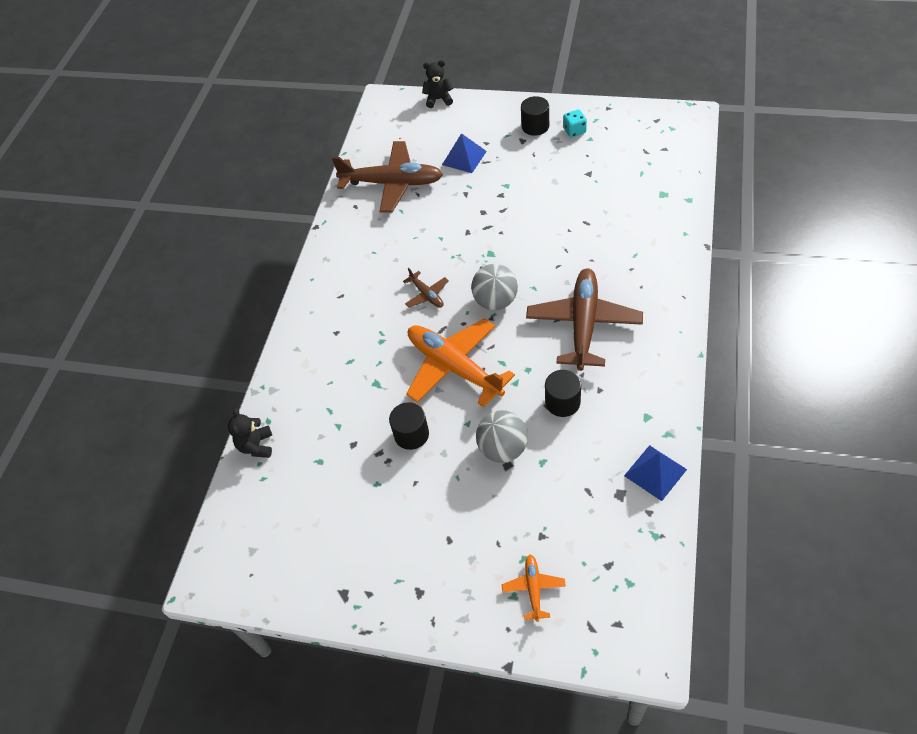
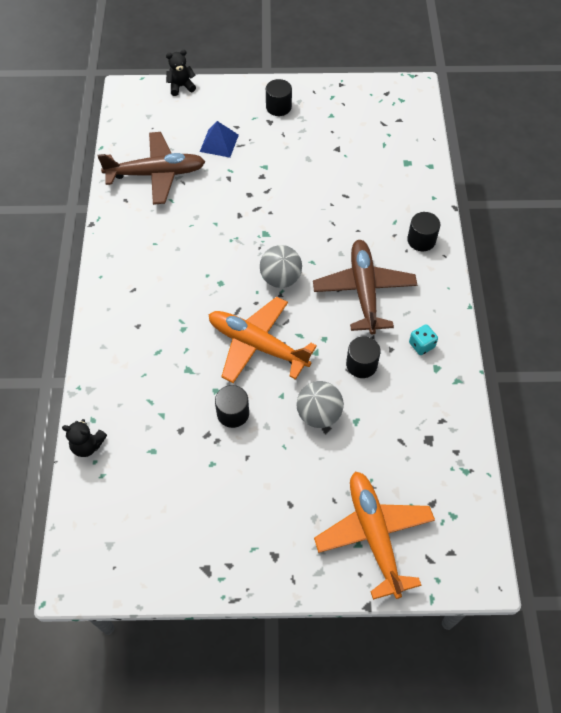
camera: 20 degrees left, 5 degrees up
(256, 446) = (87, 445): black teddy bear -> black teddy bear turned 60 degrees counterclockwise
(427, 295) = (215, 279): brown plane -> none
(533, 588) = (374, 535): orange plane -> orange plane, size x2.18
(574, 131) = (315, 109): turquoise dice -> turquoise dice (421, 345)
(655, 472) = (454, 416): blue pyramid -> none
(660, 277) = (421, 240): none -> black cylinder

